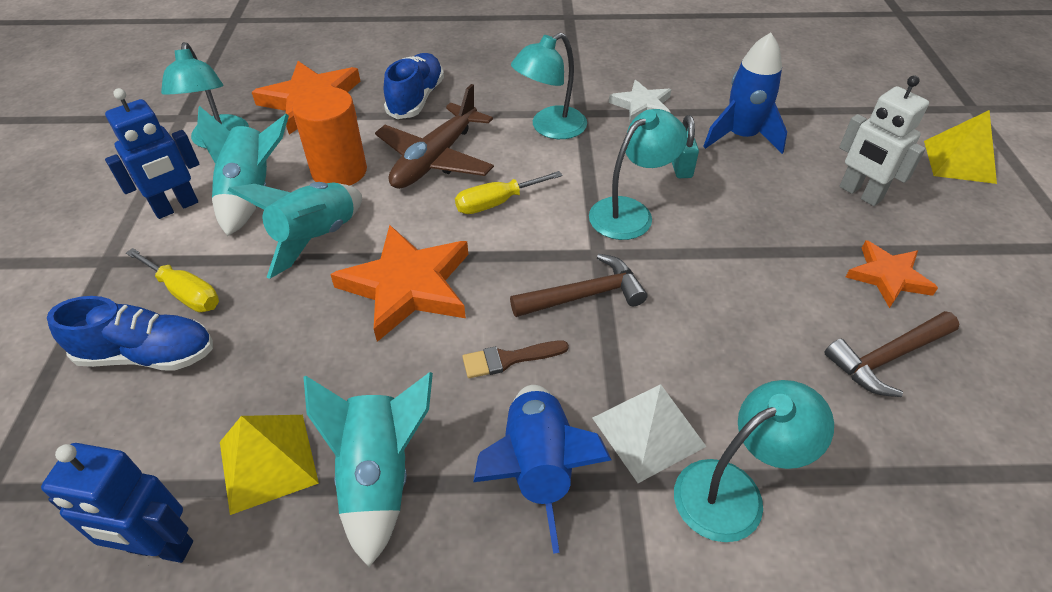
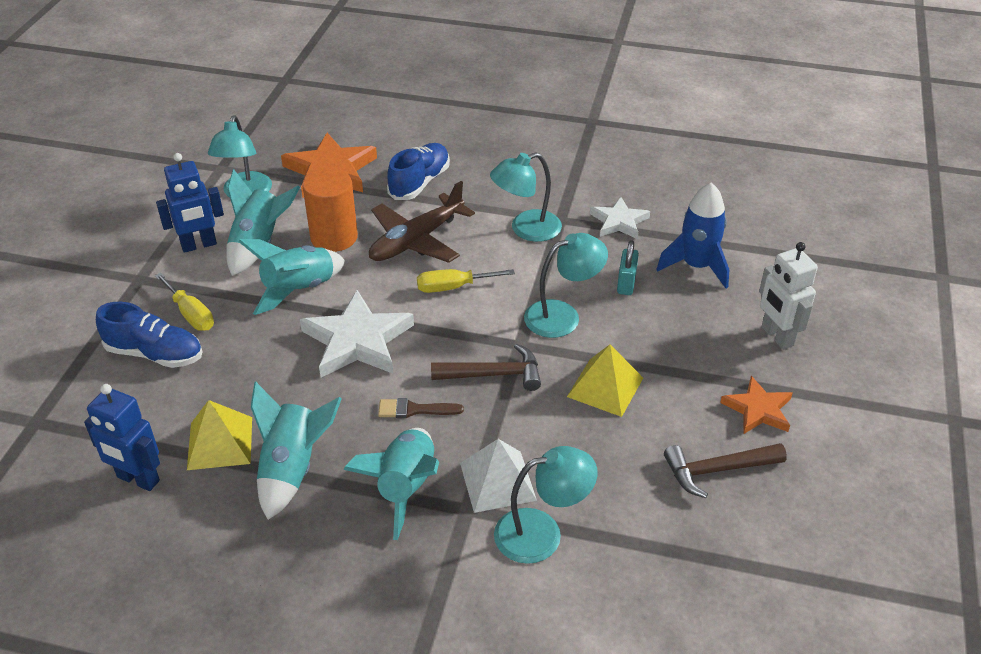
camera: 15 degrees right, 5 degrees down
(408, 286) = (357, 341): orange star -> white star
(537, 468) = (405, 487): blue rocket -> turquoise rocket
(959, 161) = (891, 324): yellow pyramid -> yellow pyramid (605, 387)

